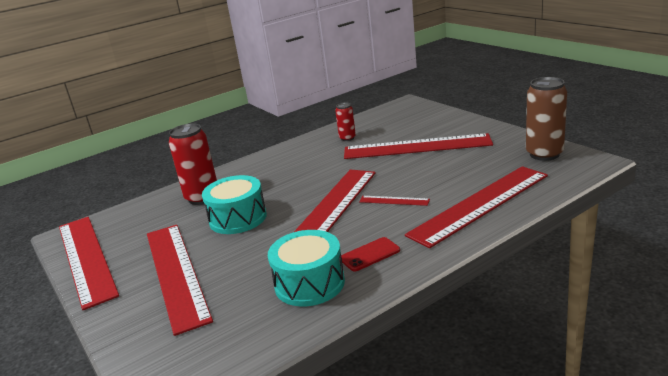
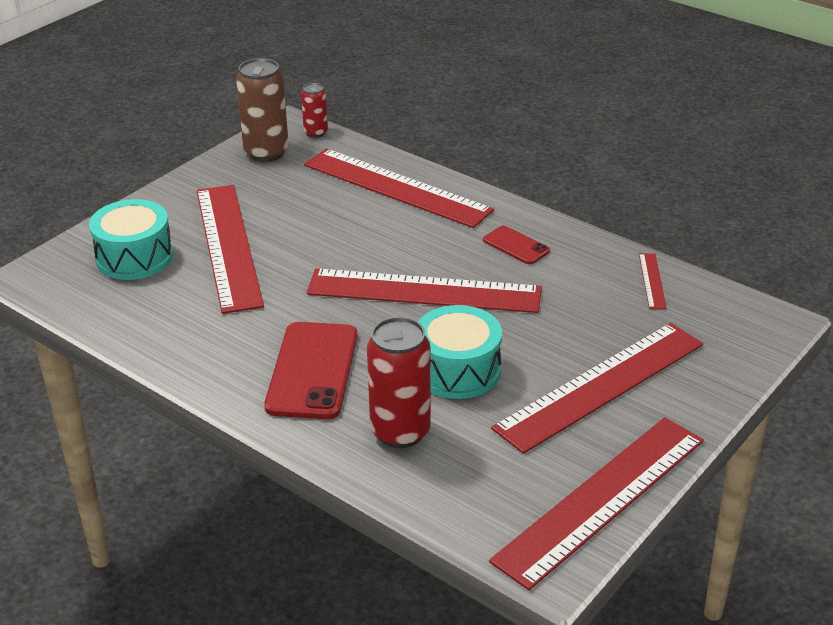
camera: 110 degrees left, 10 degrees up
(274, 173) = (312, 371): none -> red phone
(309, 283) = (581, 275): turquoise drum -> turquoise drum (134, 257)
(347, 138) = (179, 319): red can -> red can (316, 133)
(394, 201) = (393, 245): red ruler -> red ruler (652, 281)

